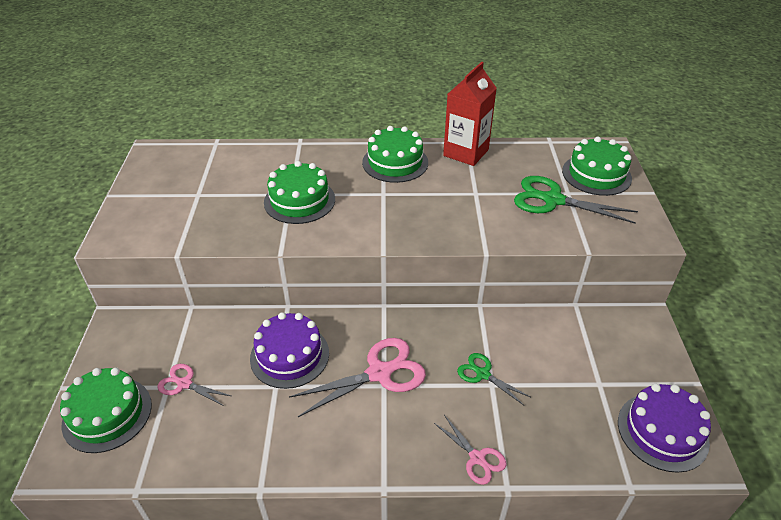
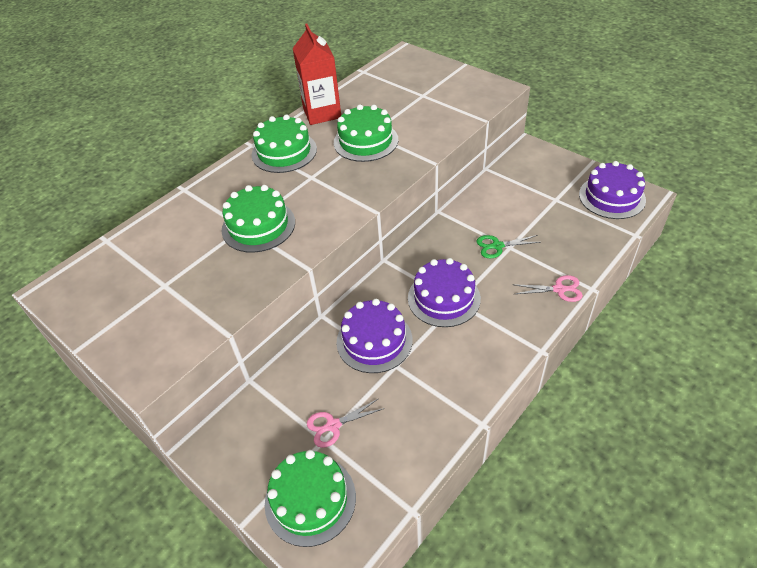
camera: 45 degrees left, 5 degrees up
(379, 373) = (444, 298): pink scissors -> purple cake
(553, 200) = (421, 105): green scissors -> none
(596, 174) = (421, 74): green cake -> green cake (365, 141)

